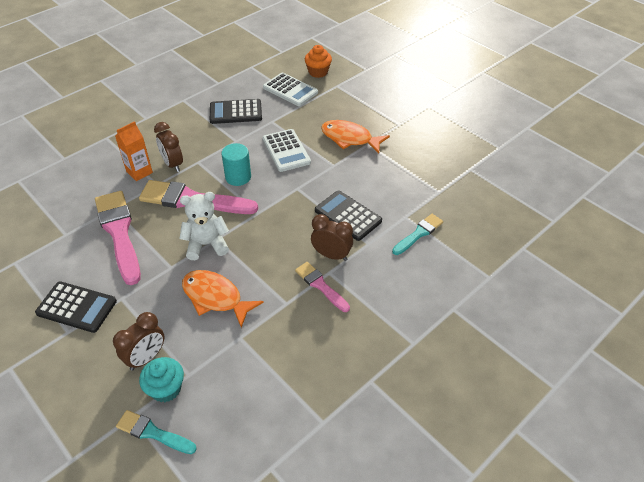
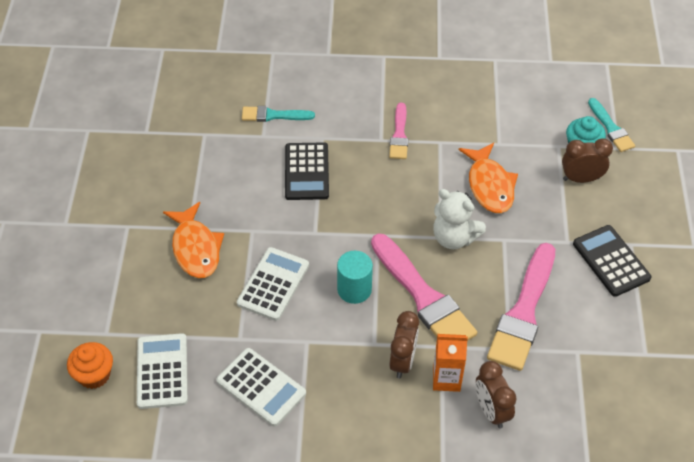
camera: 135 degrees left, 5 degrees up
(235, 112) = (261, 387): black calculator -> white calculator
(331, 255) = (362, 150): brown clock -> brown clock (491, 411)

